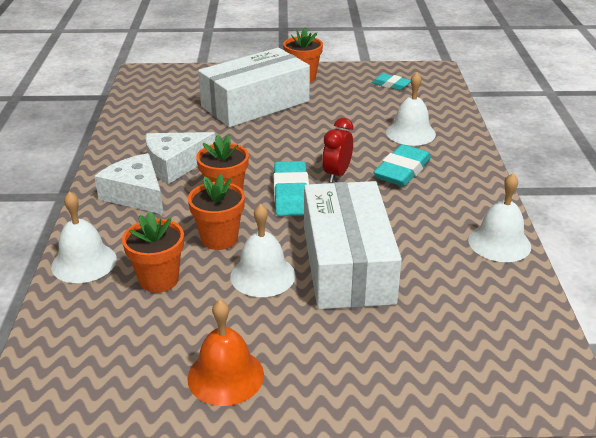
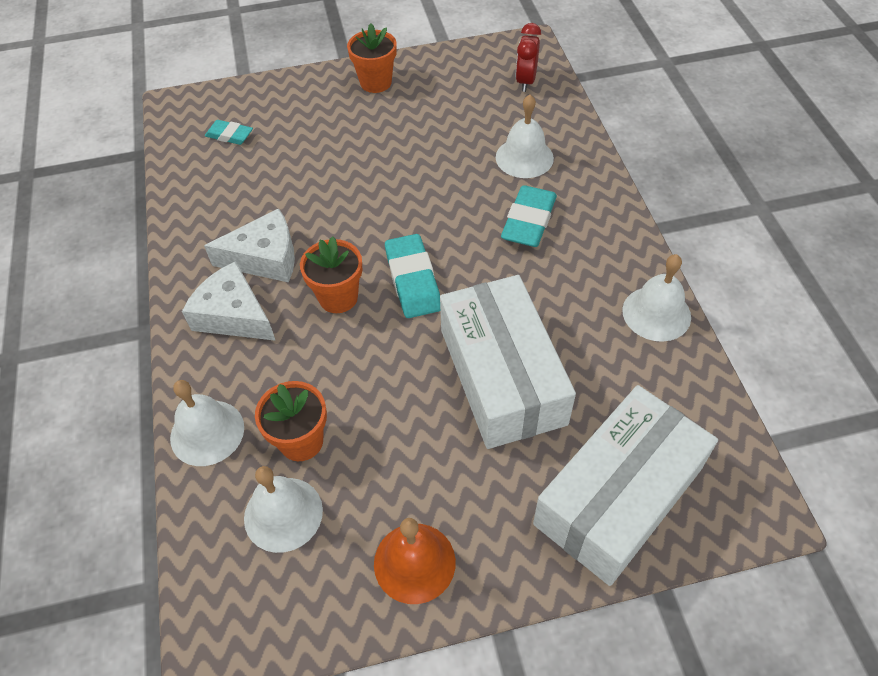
camera: 10 degrees left, 20 degrees up
(175, 165) = (265, 258): white cheese -> white cheese turned 150 degrees counterclockwise
(219, 238) = (351, 366): orange flower pot -> none
(255, 104) = (331, 138): white box -> white box (618, 496)
(262, 275) = (414, 411): white bell -> white bell (283, 514)
(337, 174) = (457, 240): red clock -> red clock (526, 81)
(391, 85) = (483, 79): turquoise eraser -> turquoise eraser (229, 135)

